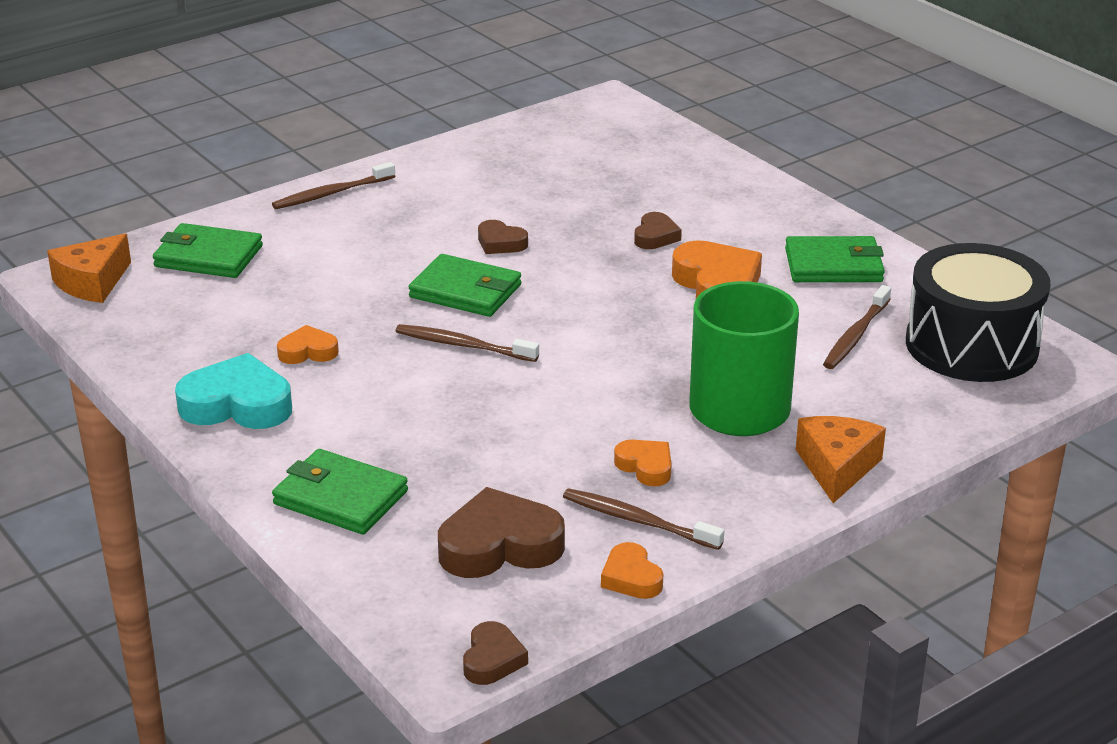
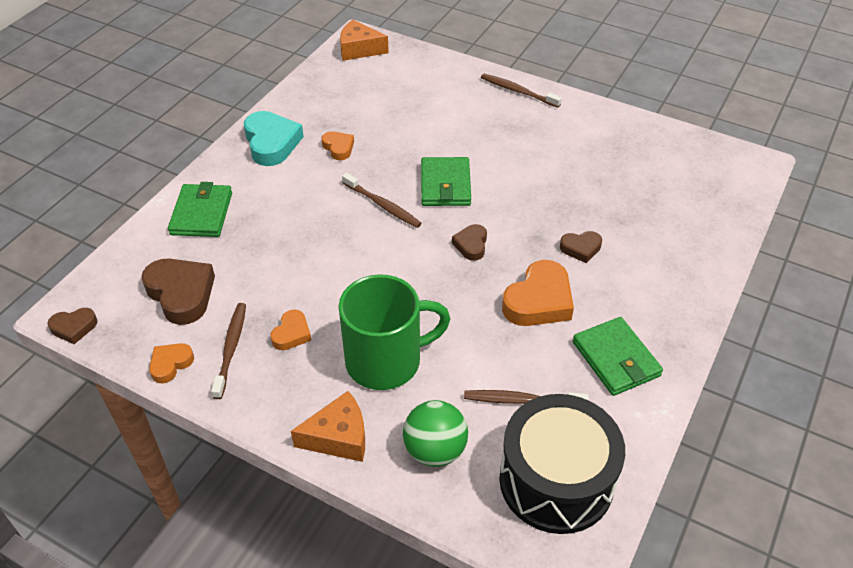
camera: 65 degrees right, 15 degrees up
(208, 256) = (413, 75): green wallet -> none
(463, 345) = (383, 205): brown toothbrush -> brown toothbrush turned 135 degrees clockwise
(500, 243) = (514, 179): brown heart -> brown heart (471, 245)
(892, 407) = (435, 450): none -> green ball

